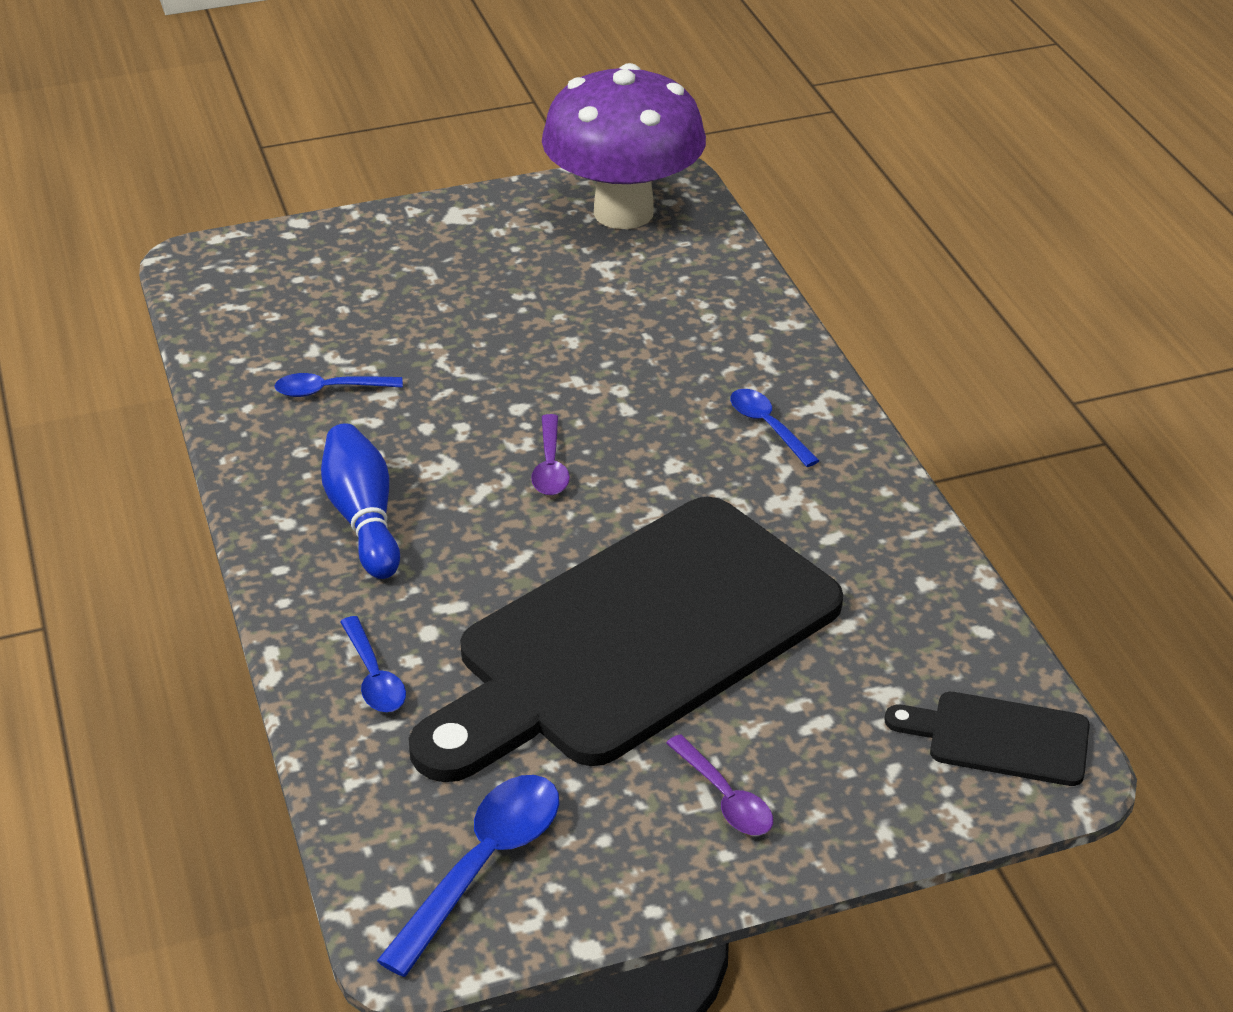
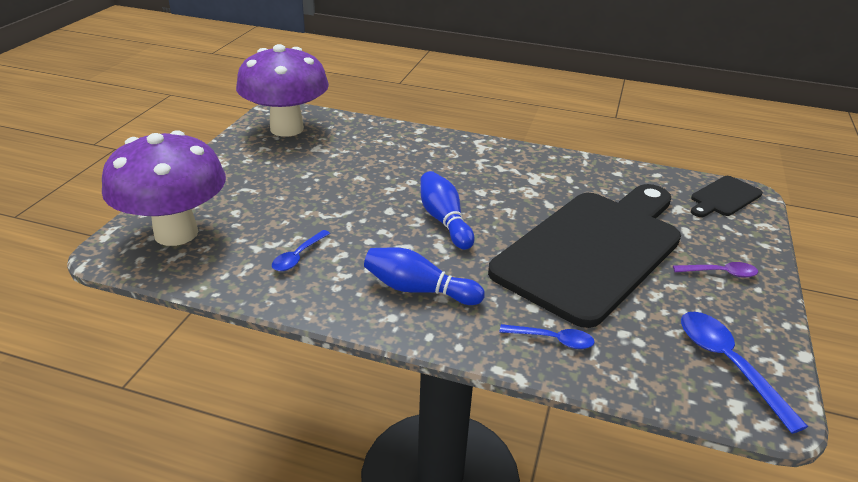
camera: 55 degrees left, 5 degrees down
(277, 279) = (176, 233): none -> purple mushroom
(550, 466) = (444, 220): purple spoon -> blue bowling pin
(636, 639) = (593, 250): black cutting board -> black cutting board turned 135 degrees counterclockwise
(767, 426) = (482, 161): blue spoon -> none

